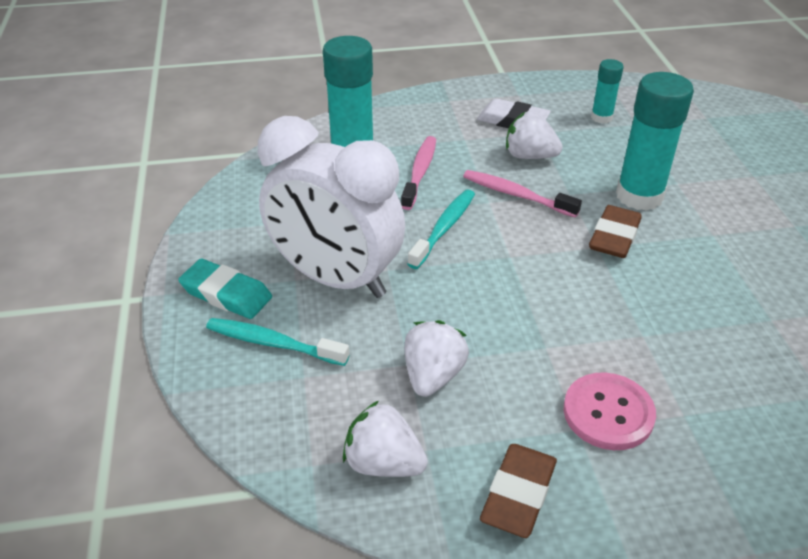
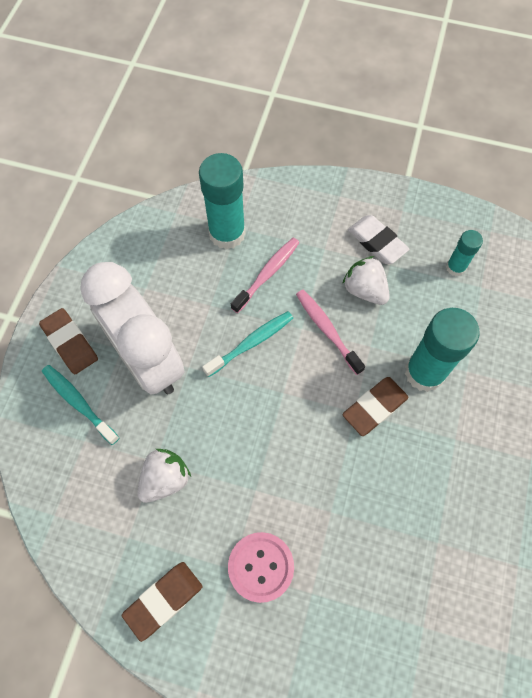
camera: 25 degrees right, 25 degrees up
(226, 294) = (70, 343): turquoise eraser -> brown eraser
(383, 463) = (96, 535): white strawberry -> none

